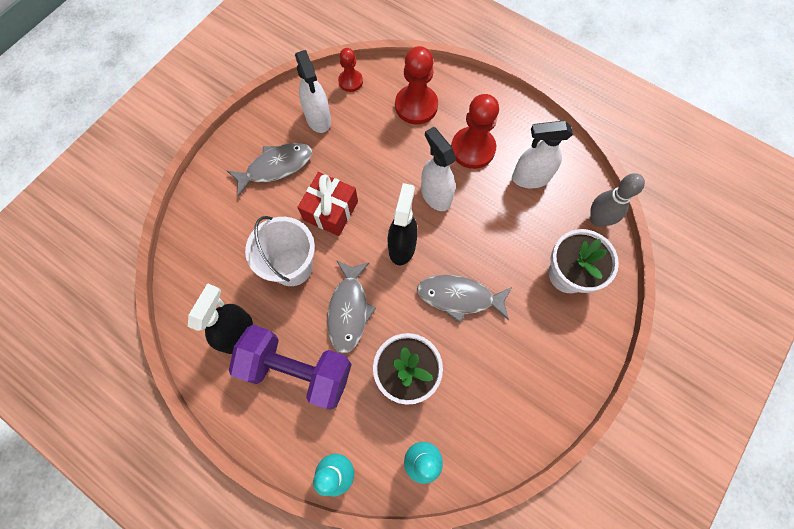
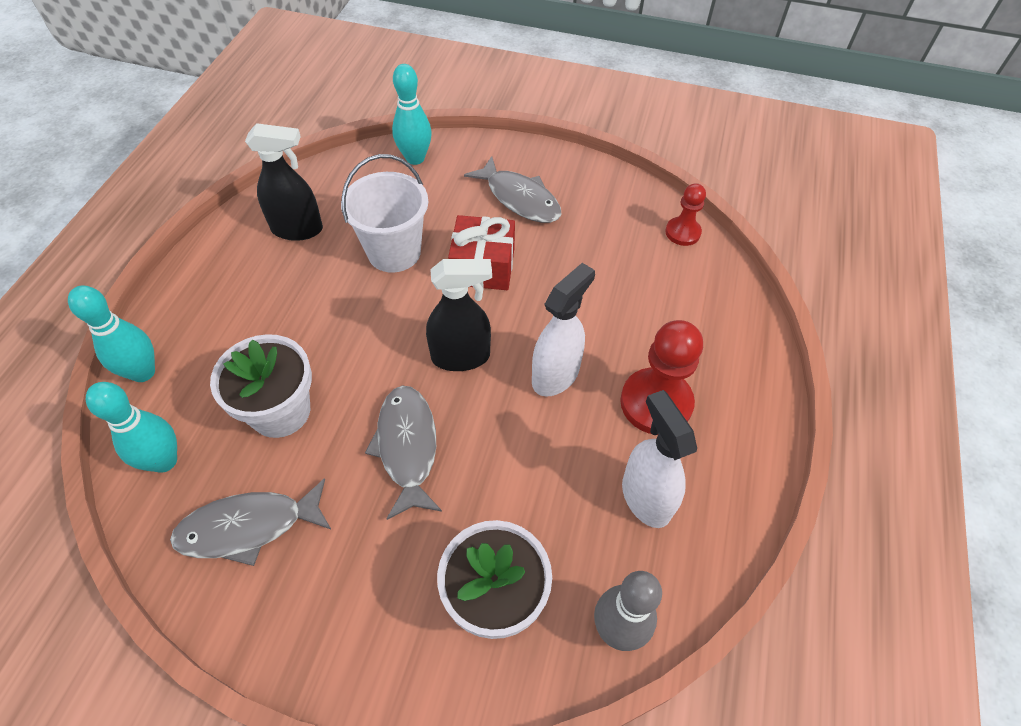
camera: 70 degrees right, 15 degrees down
(198, 227) = (415, 158): none -> turquoise bowling pin
(297, 370) = (263, 296): purple dumbbell -> none
(318, 119) = (607, 217): white spray bottle -> none
(349, 310) = (352, 324): grey fish -> grey fish (248, 527)
(416, 106) = (688, 314): red pawn -> none

